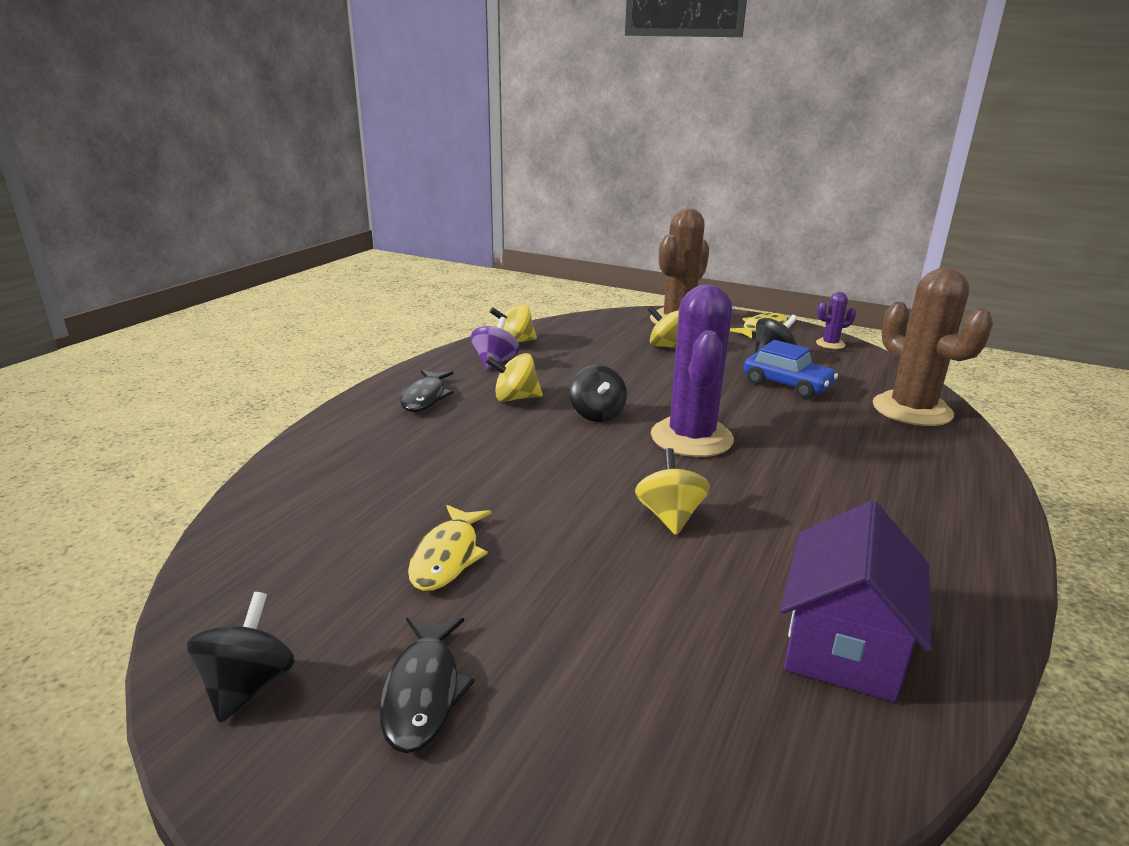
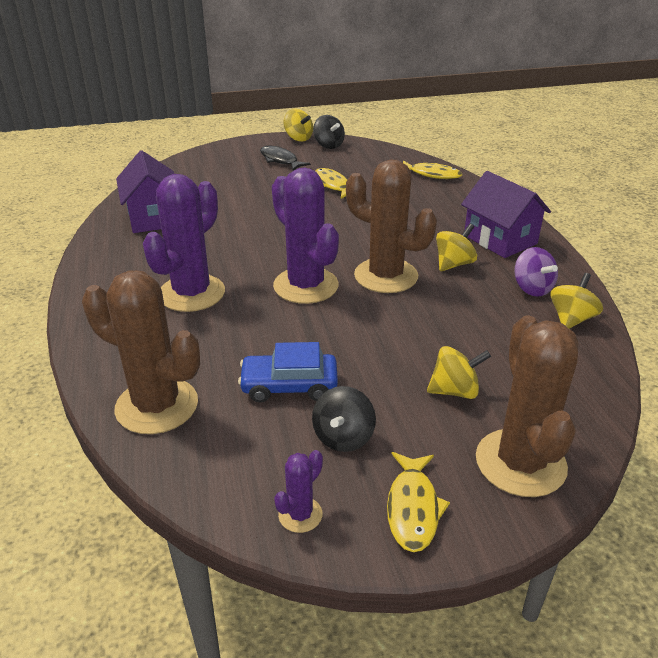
camera: 140 degrees right, 10 degrees up
(281, 500) = (432, 174): none -> yellow fish
(425, 397) = (500, 239): black fish -> purple house
(597, 414) = (386, 276): black spinning top -> brown cactus
(669, 516) = (265, 234): yellow spinning top -> yellow spinning top (298, 138)
(835, 481) = (192, 293): none -> purple cactus

